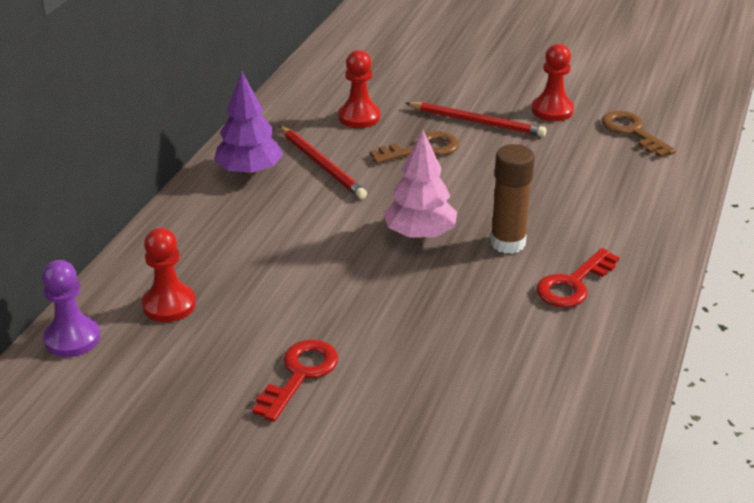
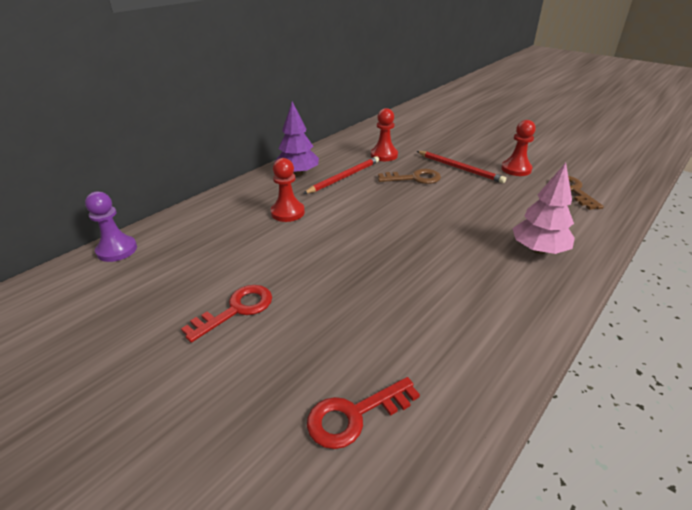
camera: 20 degrees right, 0 degrees up
(169, 305) = (190, 241): red pawn -> red pawn (287, 212)
(322, 165) = (344, 177): red pencil -> red pencil turned 120 degrees counterclockwise
(420, 234) = (383, 229): pink tree -> pink tree (538, 250)
(507, 243) = (444, 247): brown glue stick -> none
(573, 284) = (484, 287): red key -> red key (354, 415)

